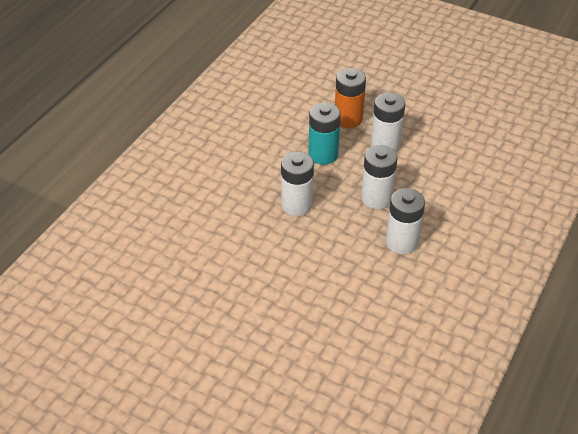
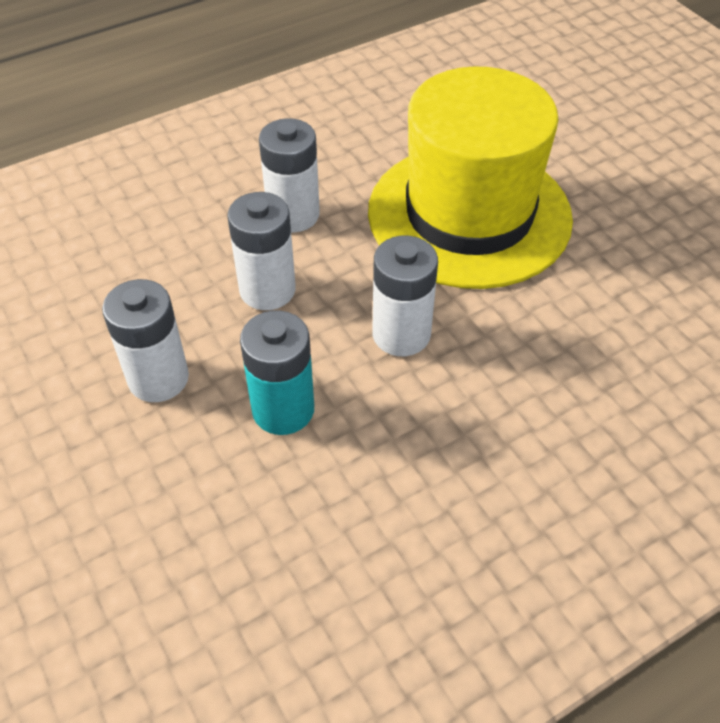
camera: 150 degrees left, 5 degrees up
(307, 286) = (469, 214): none -> yellow hat
(348, 119) = (167, 469): orange battery -> none

